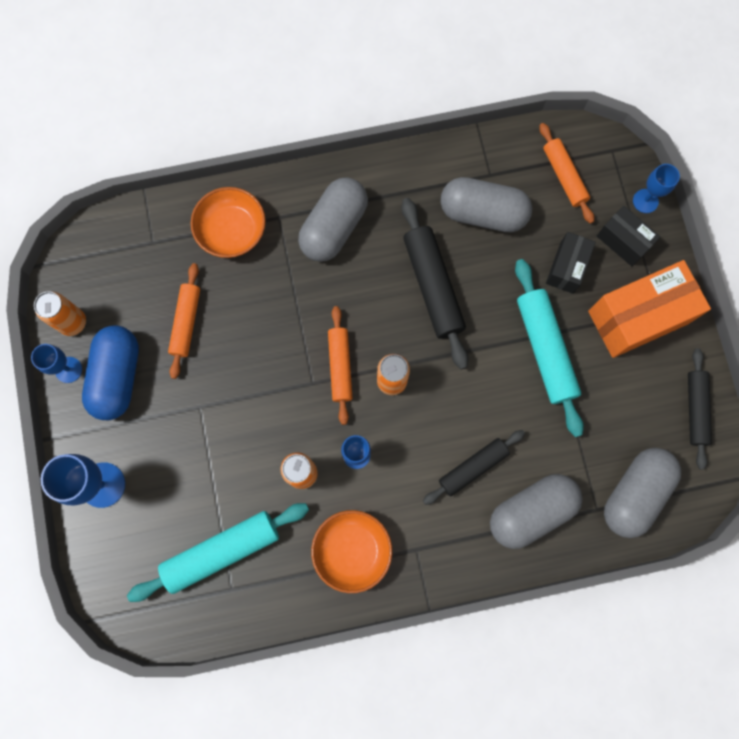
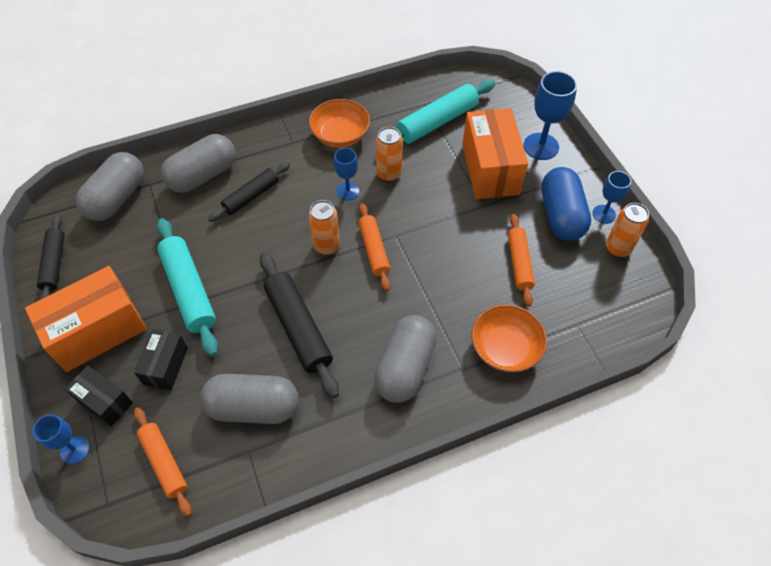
camera: 170 degrees right, 20 degrees down
(177, 459) = (490, 169): none -> orange box

